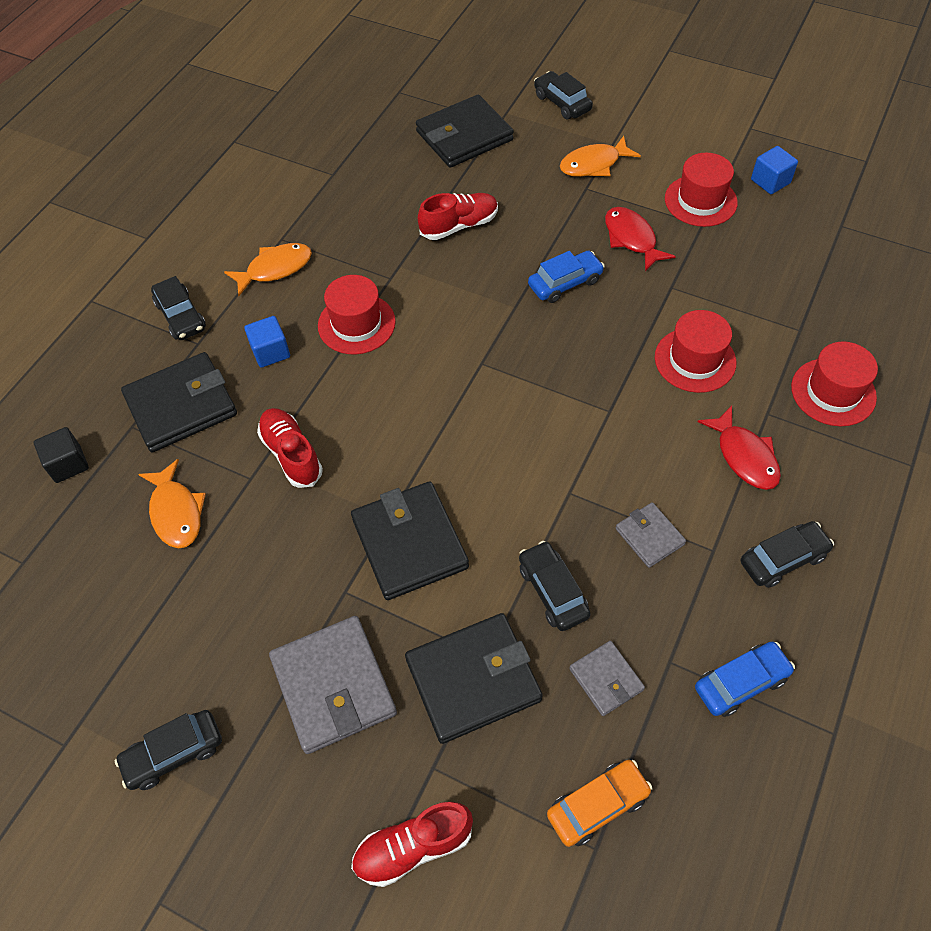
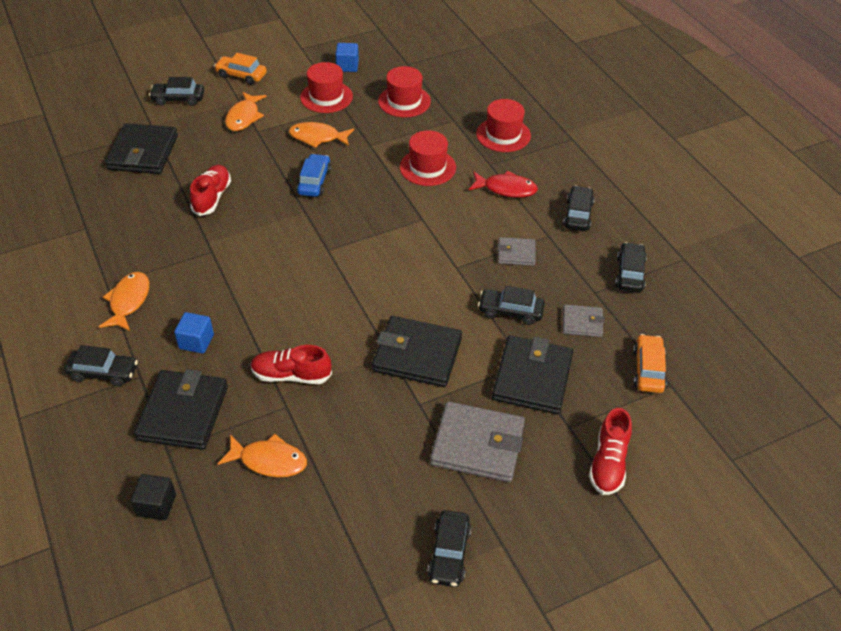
camera: 55 degrees left, 10 degrees down
(356, 324) = (227, 287): red hat -> red hat (404, 101)
(631, 239) = (318, 137): red fish -> orange fish
(650, 118) = (241, 75): none -> orange car
(741, 683) = (629, 274): blue car -> black car

